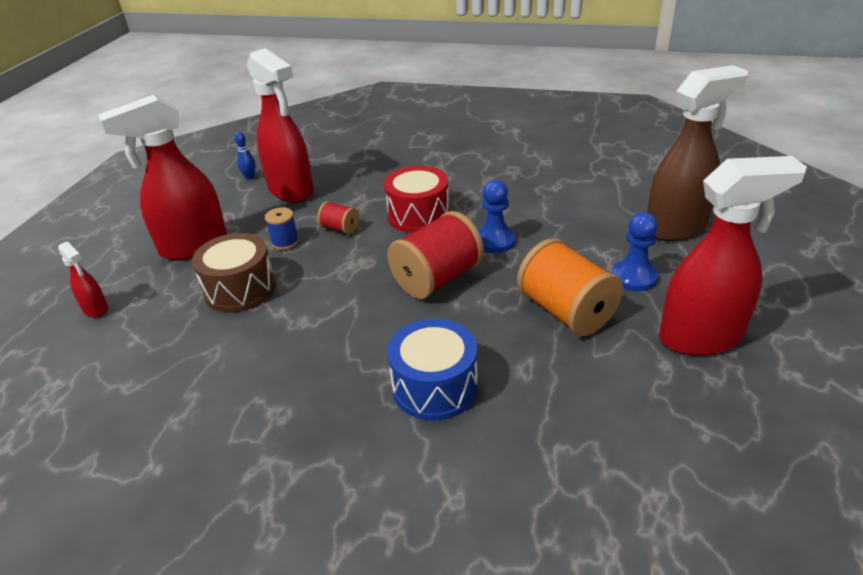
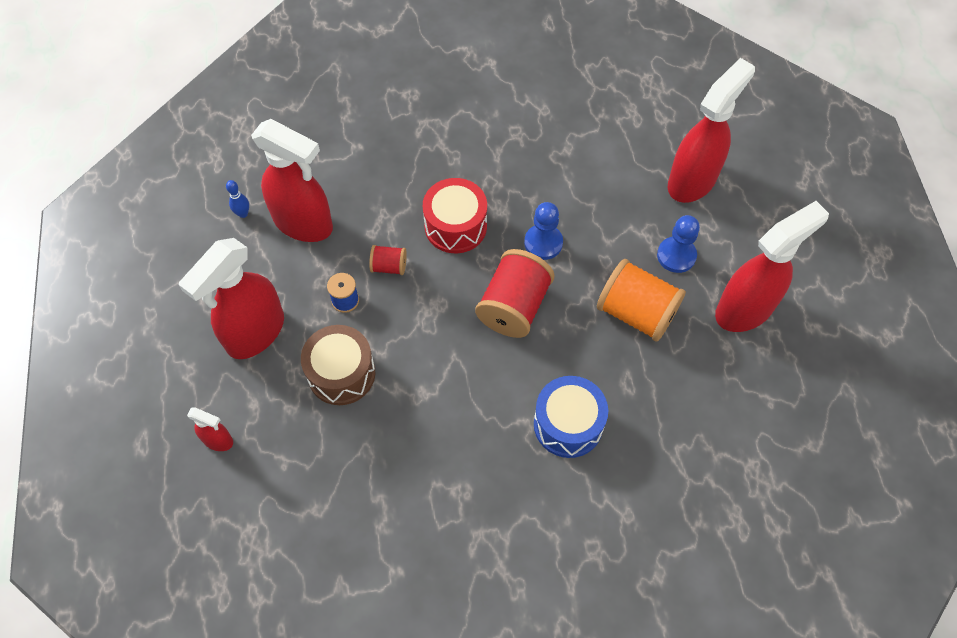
camera: 25 degrees left, 25 degrees up
(676, 227) = (692, 180): brown spray bottle -> red spray bottle

